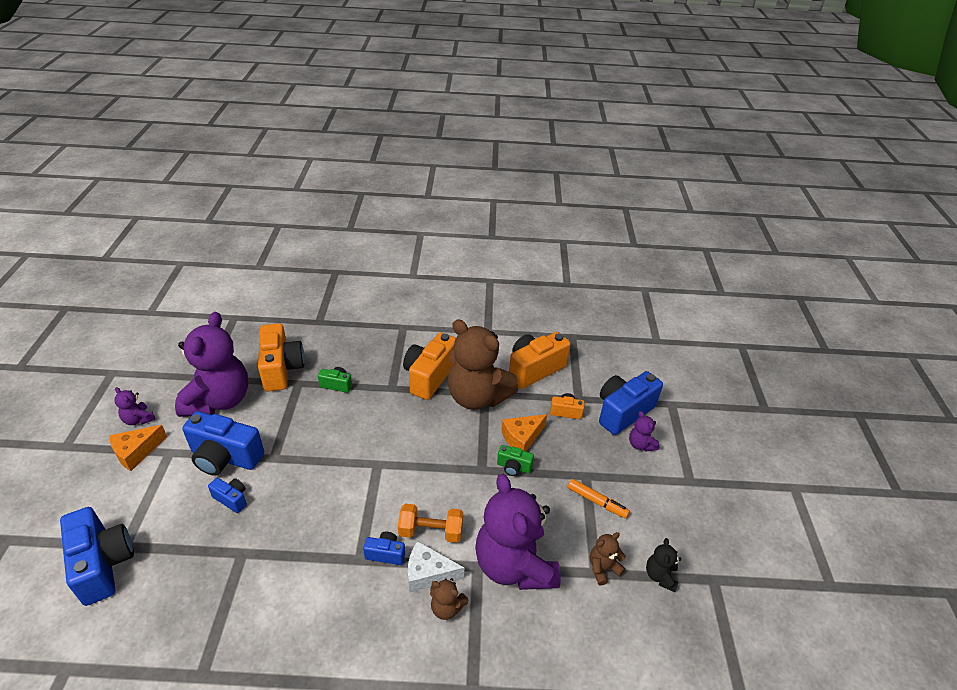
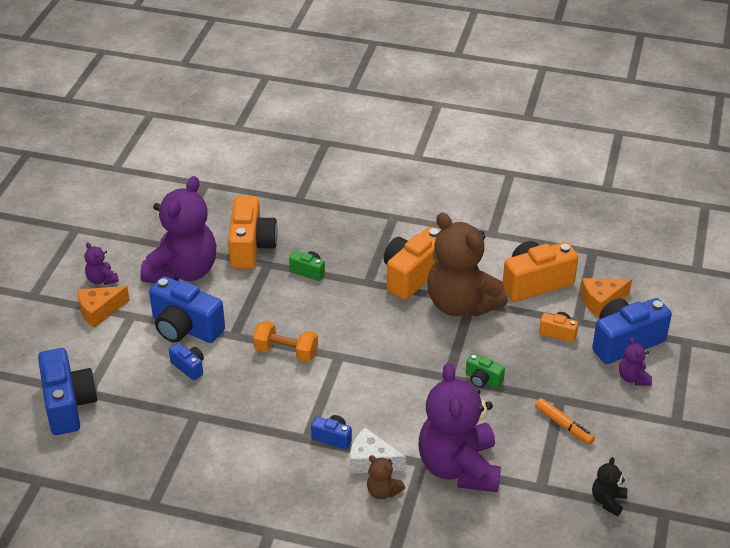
camera: 15 degrees right, 0 degrees up
(431, 531) = (381, 425): orange dumbbell -> orange dumbbell (286, 352)
(522, 438) = (500, 352): orange cheese -> orange cheese (601, 301)
(603, 568) = (550, 485): brown teddy bear -> none

